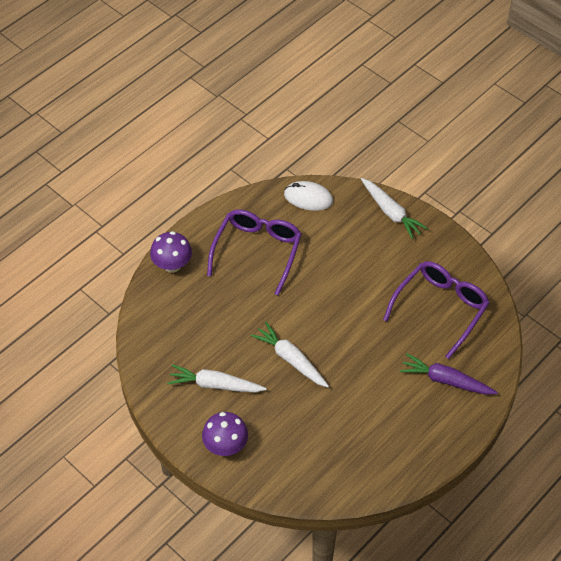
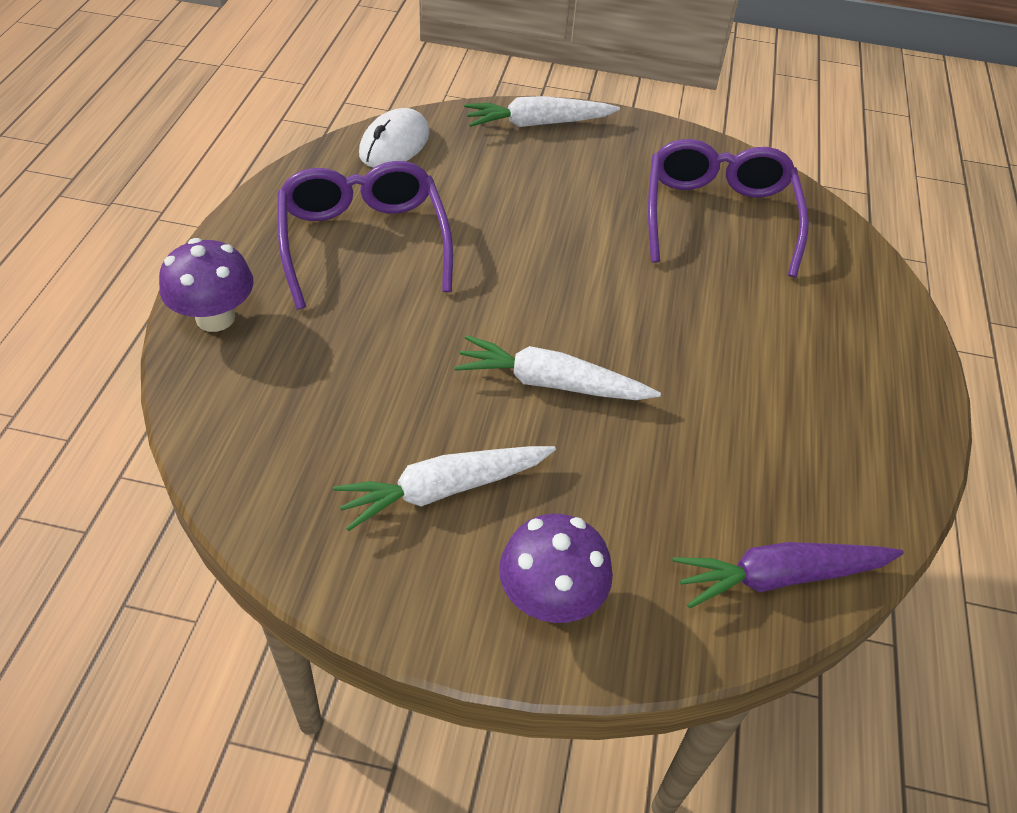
camera: 35 degrees left, 5 degrees down
(308, 198) = (394, 144): white mouse -> white mouse turned 45 degrees counterclockwise
(391, 212) = (537, 124): white carrot -> white carrot turned 150 degrees clockwise
(445, 380) = (819, 309): purple carrot -> purple carrot (779, 577)

